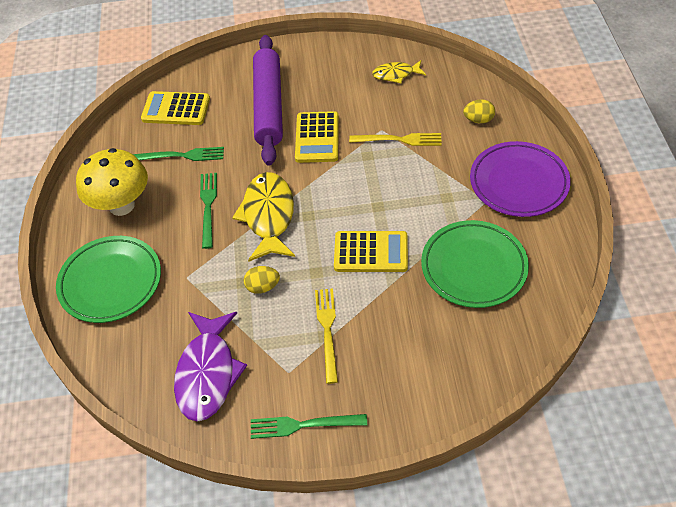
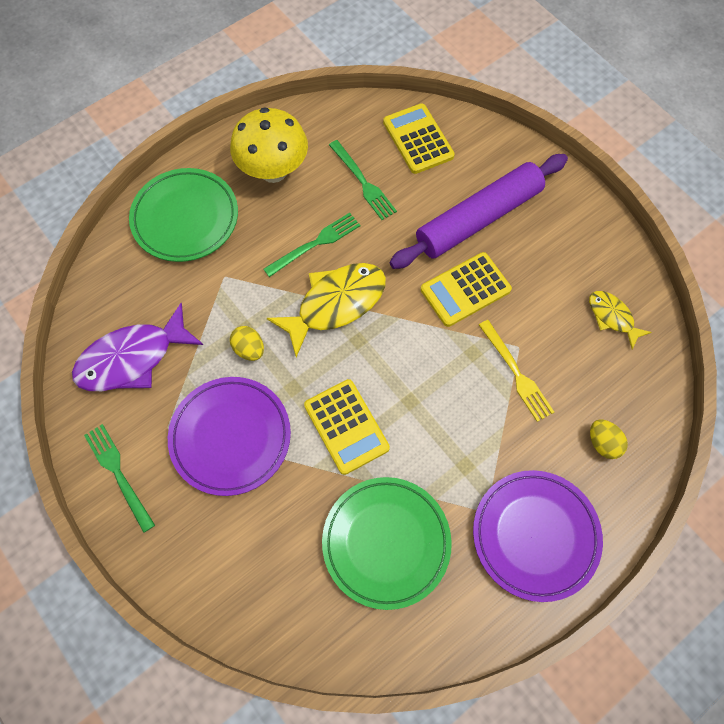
camera: 55 degrees right, 15 degrees up
(327, 330) = (231, 437): yellow fork -> purple plate

